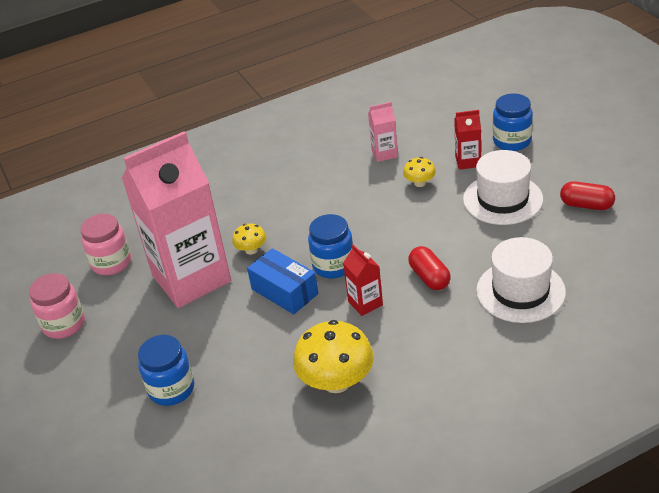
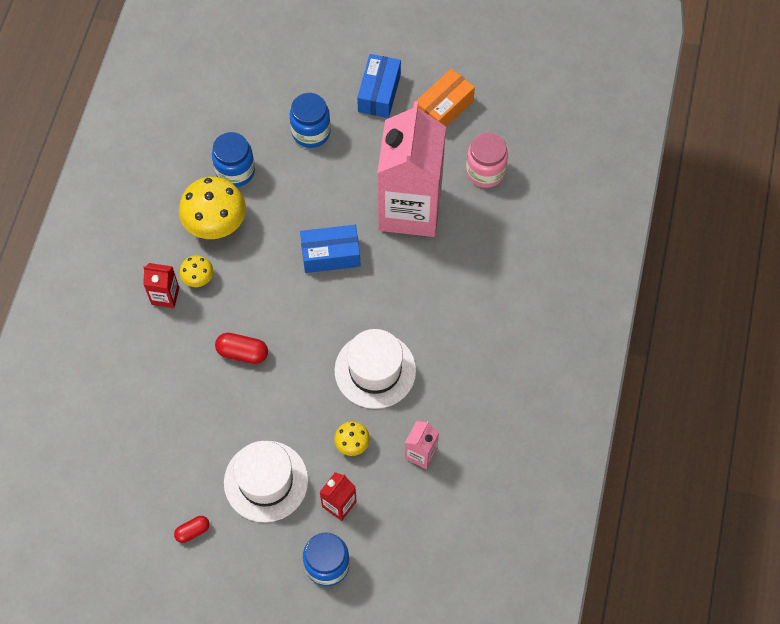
camera: 125 degrees right, 25 degrees up
(64, 324) = (444, 108): pink jar -> orange box
(82, 375) = (379, 93): none -> blue box
(251, 250) = (400, 267): yellow mushroom -> yellow mushroom (198, 278)
(333, 265) = (323, 305): blue jar -> blue jar (235, 171)
(365, 303) = (263, 293): red carton -> red carton (165, 296)
(520, 291) = (165, 395): white hat -> white hat (375, 370)
(586, 205) = (193, 531): red capsule -> red capsule, size x0.66

